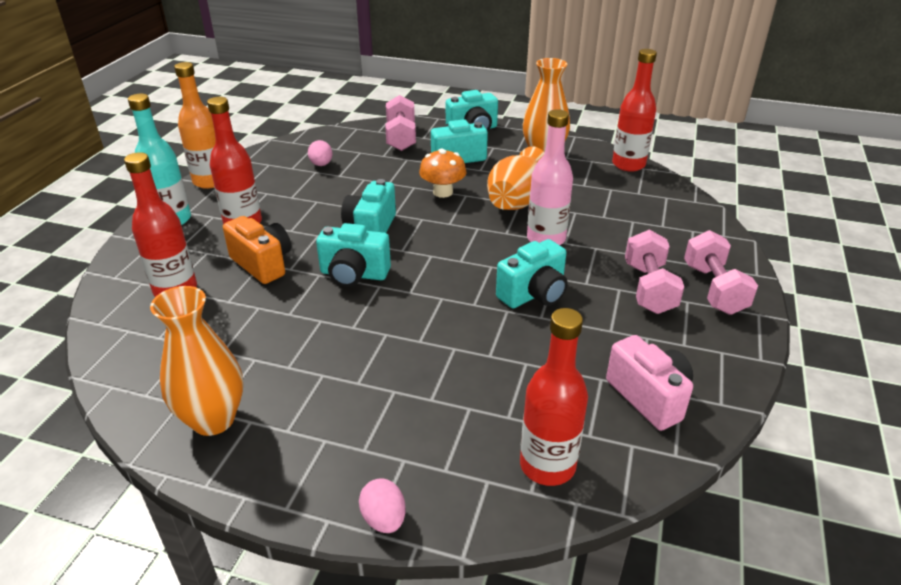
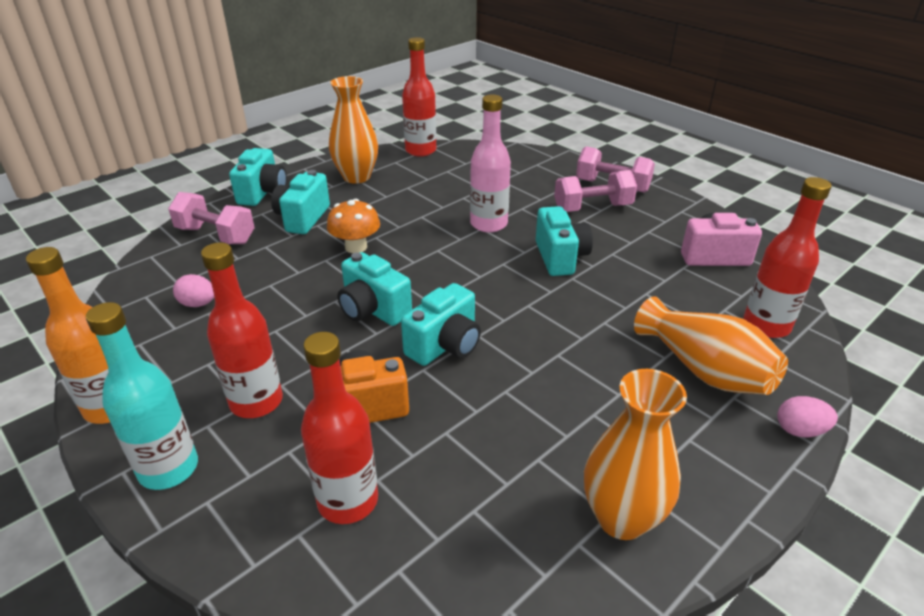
camera: 60 degrees left, 0 degrees up
(516, 199) = (413, 215): orange vase -> orange vase (704, 370)
(649, 288) = (592, 208): pink dumbbell -> pink dumbbell turned 45 degrees counterclockwise

